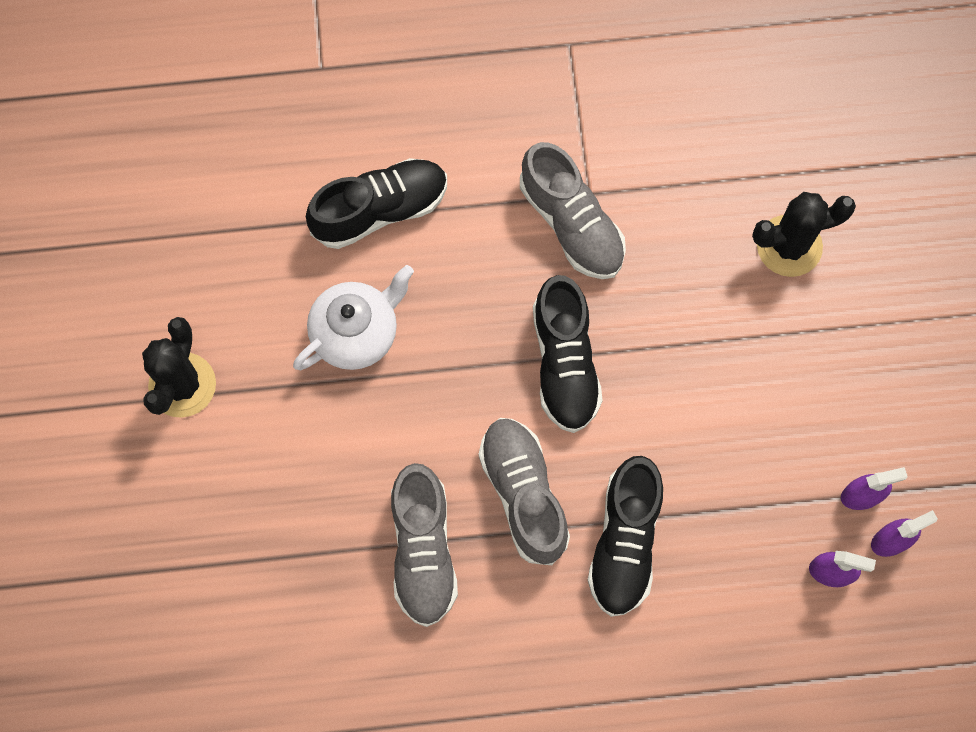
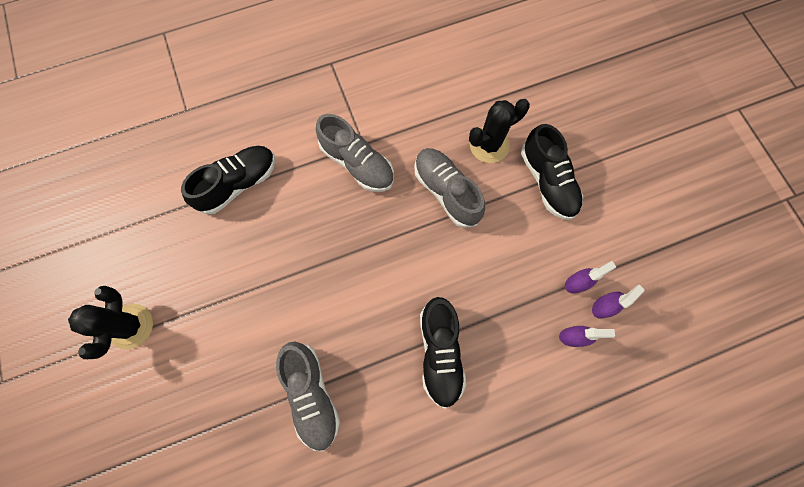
camera: 15 degrees left, 0 degrees up
(356, 332) = (239, 263): white teapot -> none
(523, 494) = (368, 339): grey shoe -> grey shoe (446, 192)
(564, 363) = (374, 248): black shoe -> black shoe (547, 181)

